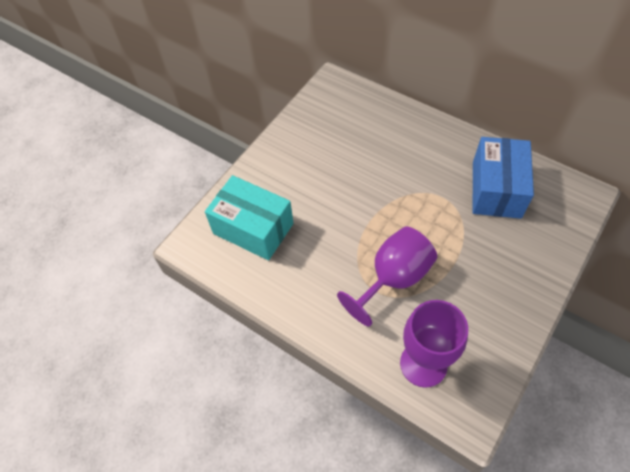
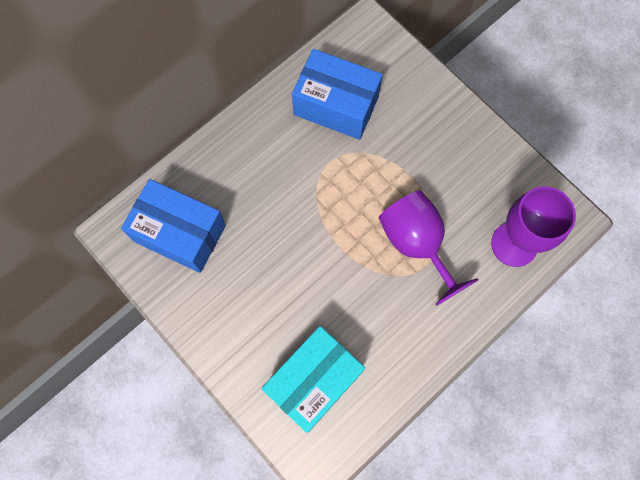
camera: 80 degrees left, 15 degrees up
(344, 117) = (180, 233): none -> blue box

